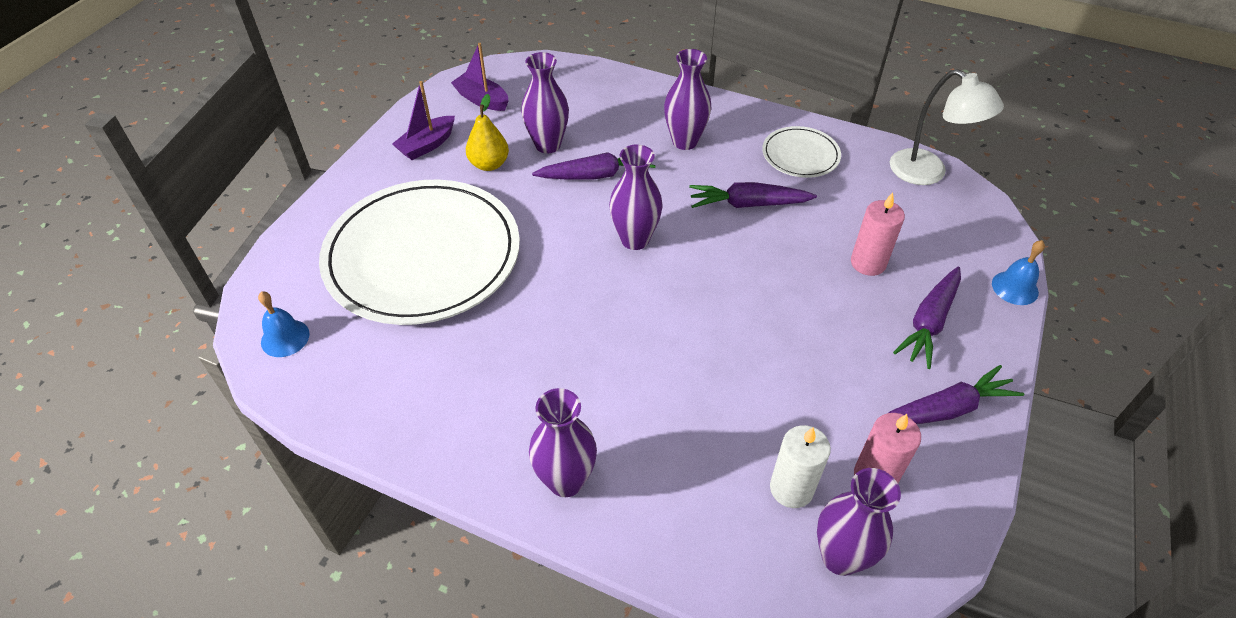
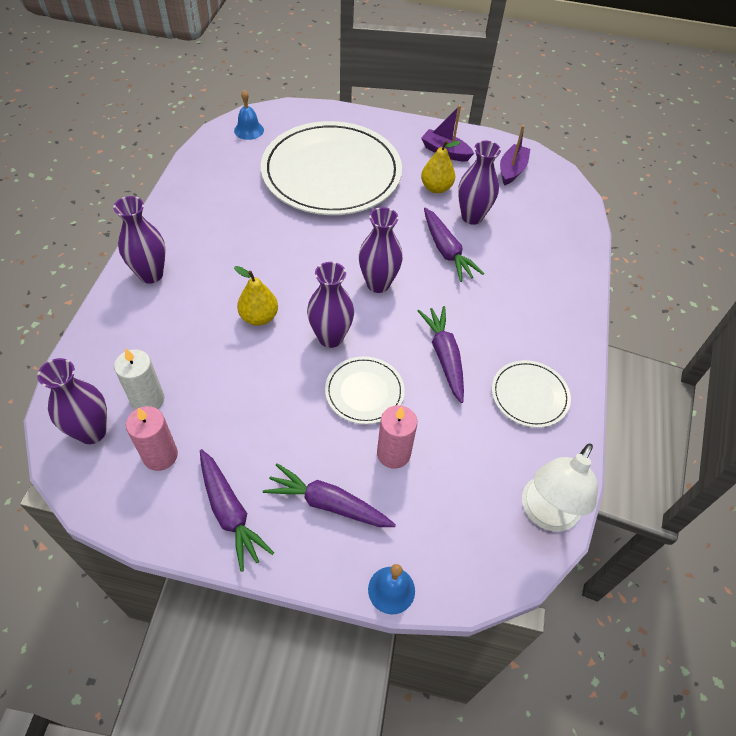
camera: 75 degrees right, 5 degrees up
(668, 358) = (259, 317): none -> yellow pear
(684, 141) = (513, 304): purple vase -> purple vase (330, 337)
(790, 274) = (364, 392): none -> white plate

